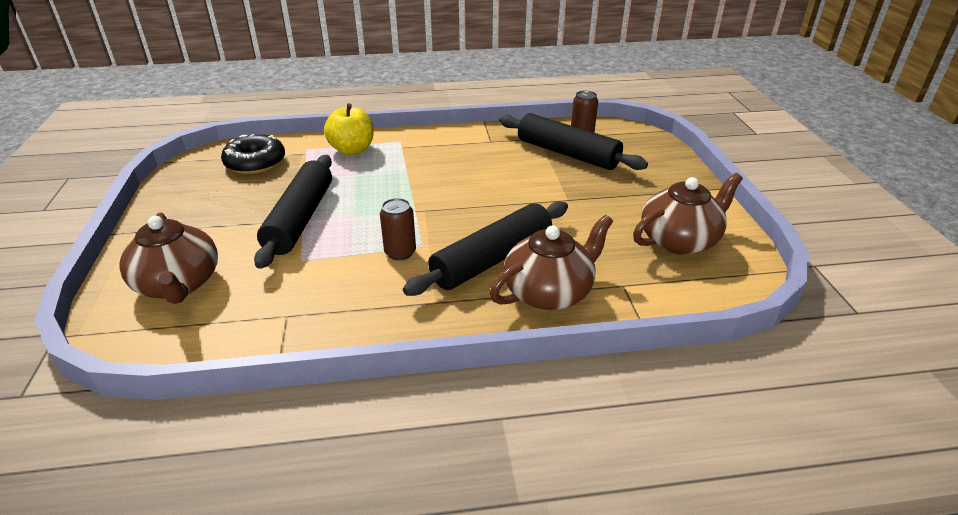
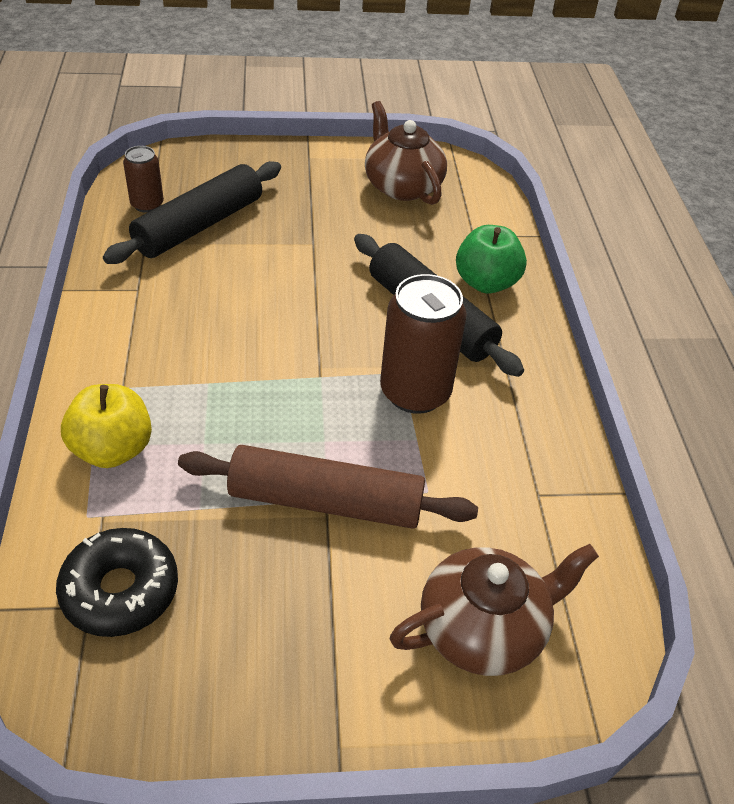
camera: 90 degrees left, 10 degrees up
(300, 219) = (325, 502): black rolling pin -> brown rolling pin
(400, 252) = (415, 392): brown can -> brown can, size x1.80
(549, 292) = (486, 282): brown teapot -> green apple

